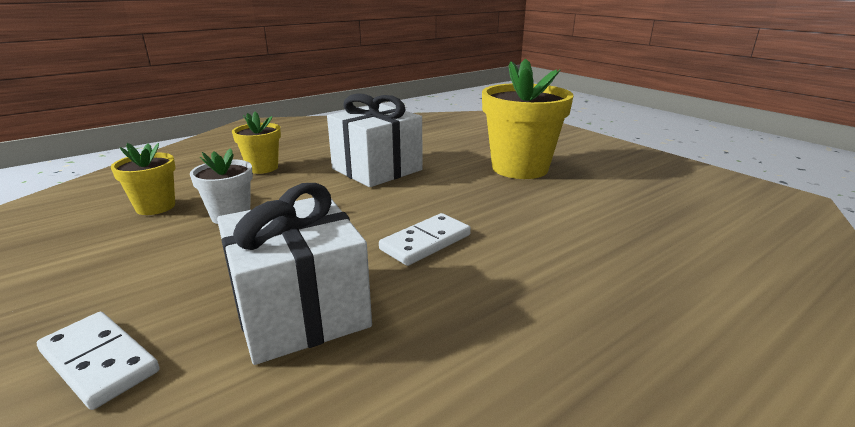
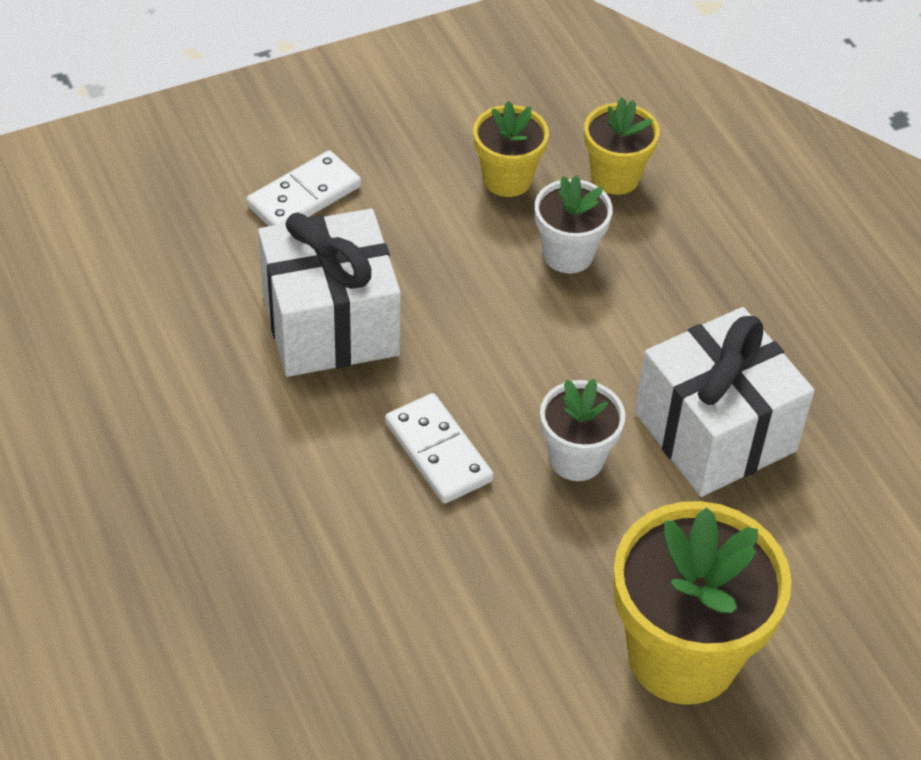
camera: 100 degrees right, 25 degrees up
(262, 168) = (748, 279): yellow flower pot -> yellow flower pot (507, 179)
(410, 199) = (576, 458): none -> white flower pot

